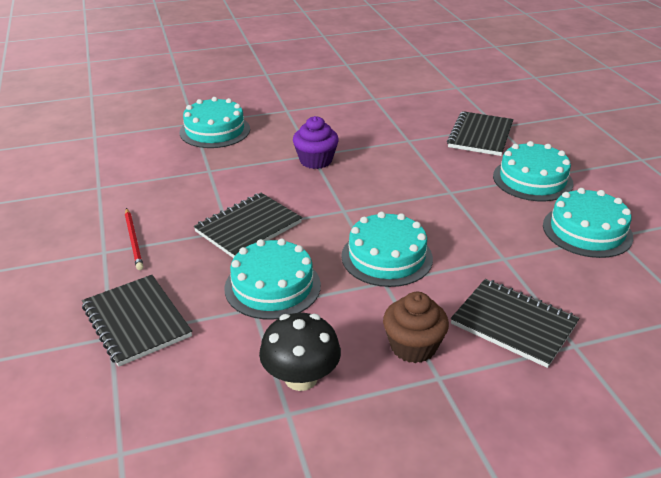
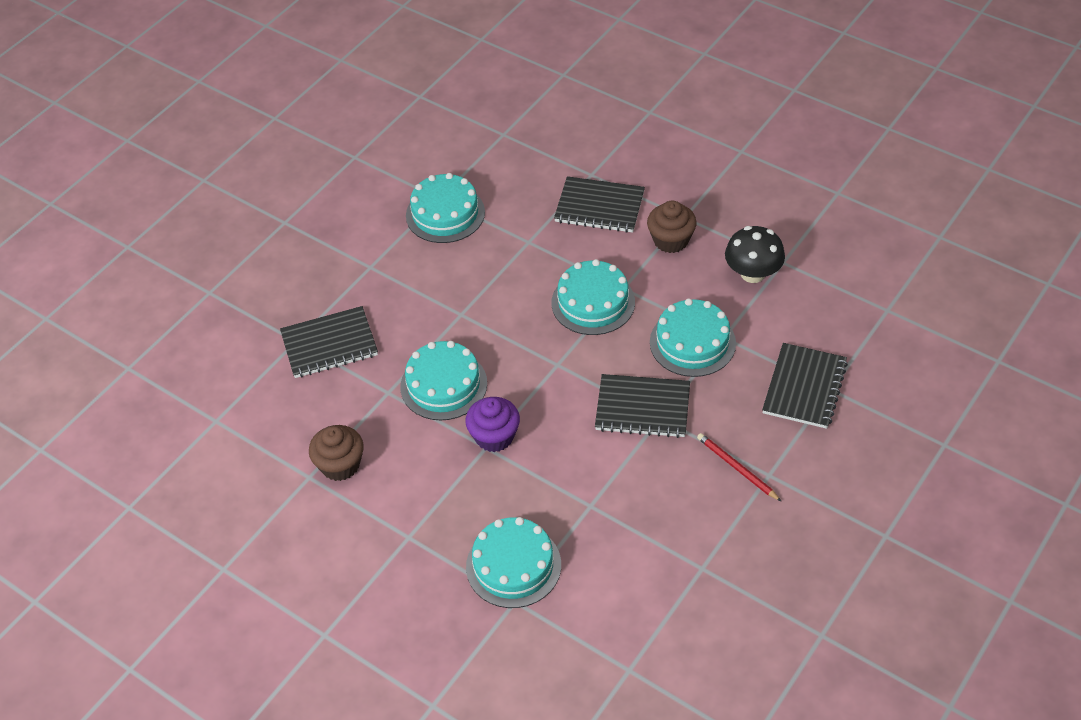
camera: 125 degrees left, 15 degrees up
(134, 240) = (736, 468): red pencil -> red pencil turned 75 degrees counterclockwise
(369, 108) = (340, 465): none -> brown cupcake
(513, 324) = (599, 207): black notebook -> black notebook turned 75 degrees counterclockwise
(532, 179) = (389, 273): turquoise cake -> turquoise cake (443, 385)

